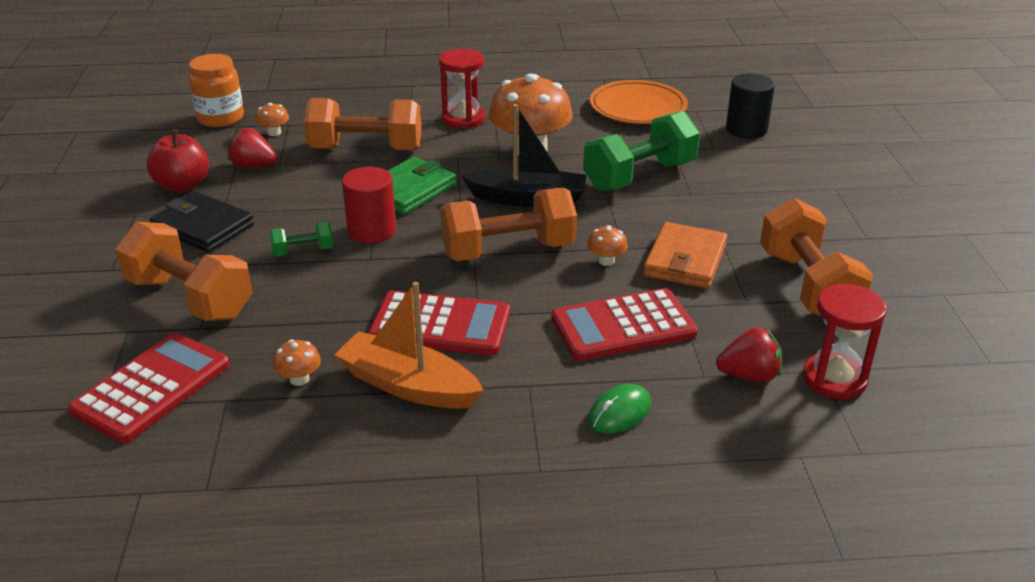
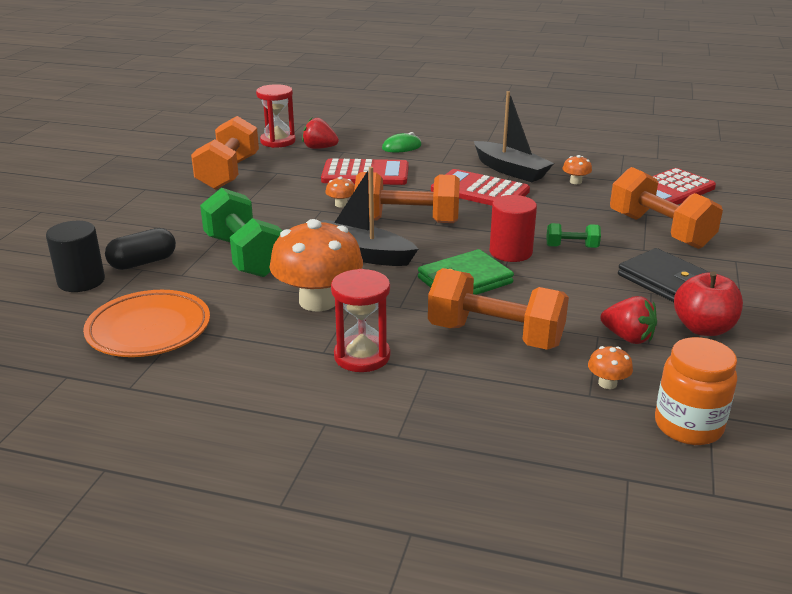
camera: 160 degrees left, 5 degrees down
(408, 385) = (510, 170): orange boat -> black boat
(639, 176) = (244, 256): green dumbbell -> green dumbbell turned 75 degrees clockwise
(685, 260) = (286, 196): orange wallet -> none
(722, 153) = (143, 262): none -> black capsule

